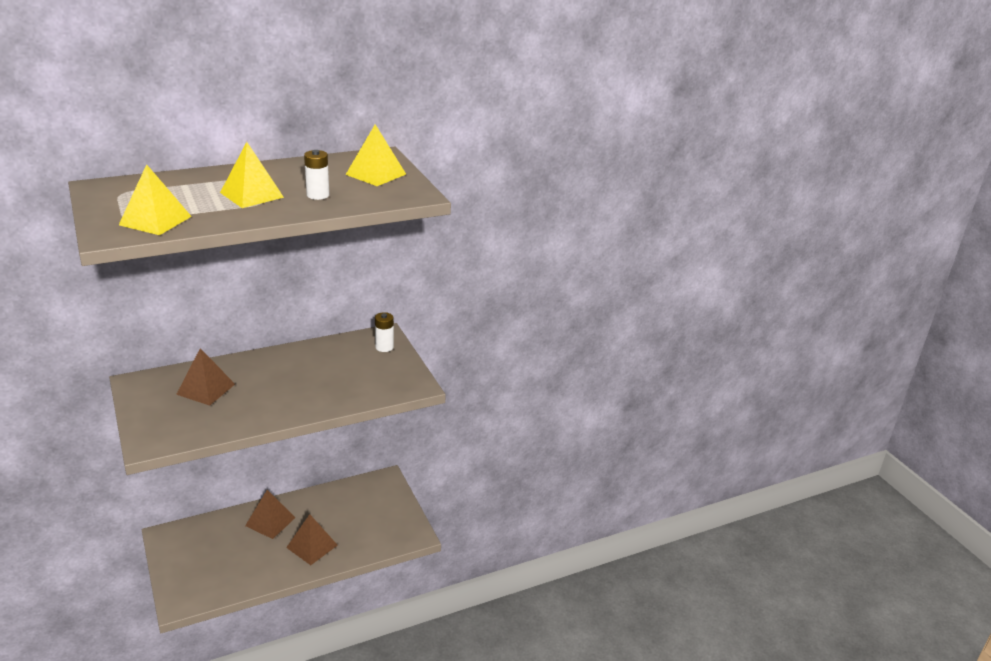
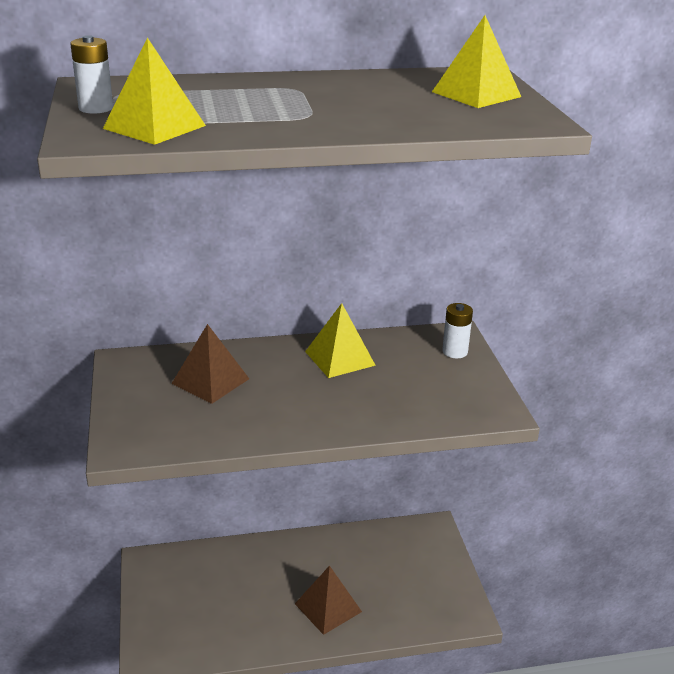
camera: 15 degrees right, 0 degrees up
(251, 195) = (295, 106): yellow pyramid -> yellow pyramid (340, 358)
(270, 521) = (278, 564): brown pyramid -> none
(318, 195) = (390, 113): white battery -> white battery (96, 108)

